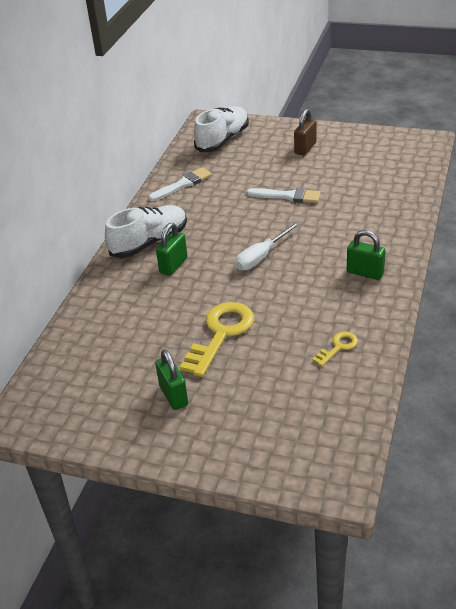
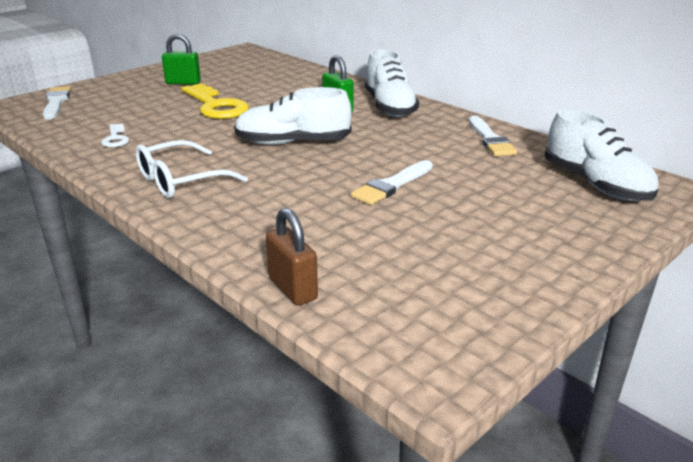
camera: 115 degrees right, 10 degrees down
(261, 256) = (292, 143): white screwdriver -> white shoe
(303, 453) = (56, 102): none -> white brush
(305, 148) = (516, 235): brown padlock -> brown padlock (292, 289)
(338, 347) = (115, 138): yellow key -> white key
(365, 273) = (181, 180): green padlock -> white glasses

